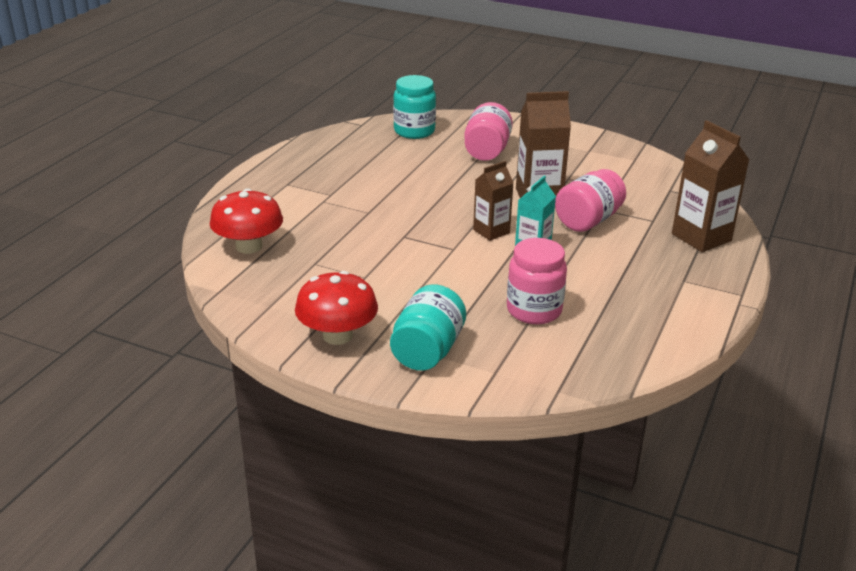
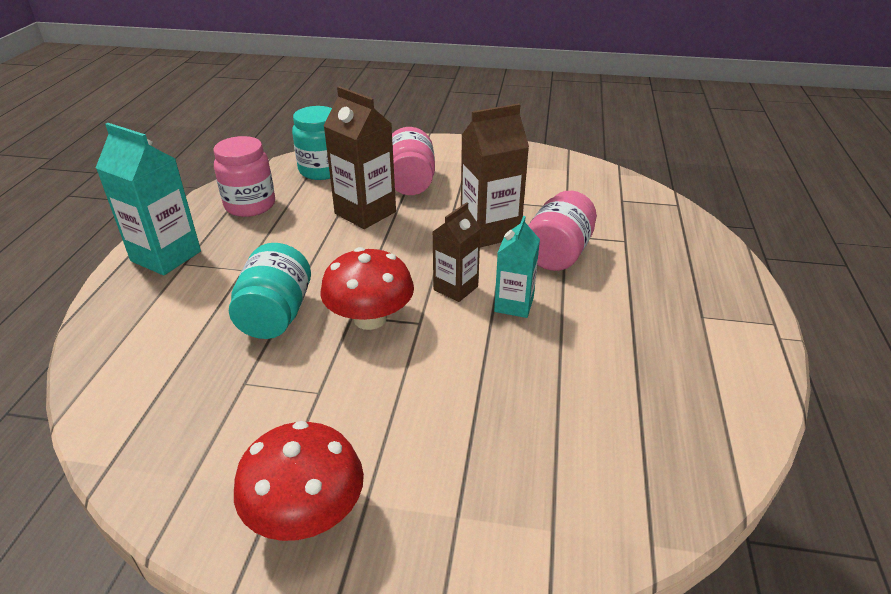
camera: 15 degrees left, 5 degrees up
(249, 246) = (145, 372): red mushroom -> red mushroom (370, 318)
(275, 177) = (166, 256): none -> turquoise carton
(427, 351) = (445, 511): turquoise jar -> turquoise jar (276, 315)
(534, 310) = (556, 401): pink jar -> pink jar (250, 205)
(701, 237) = (687, 254): brown carton -> brown carton (365, 213)

